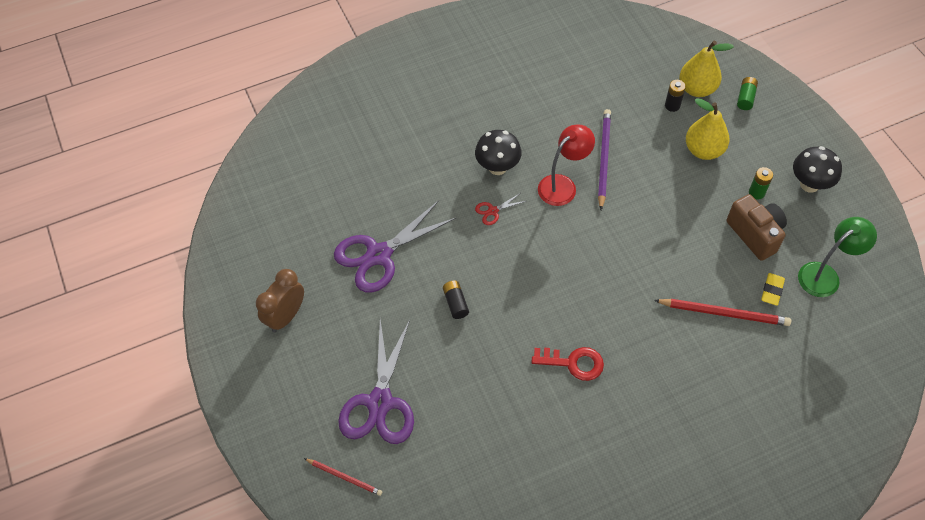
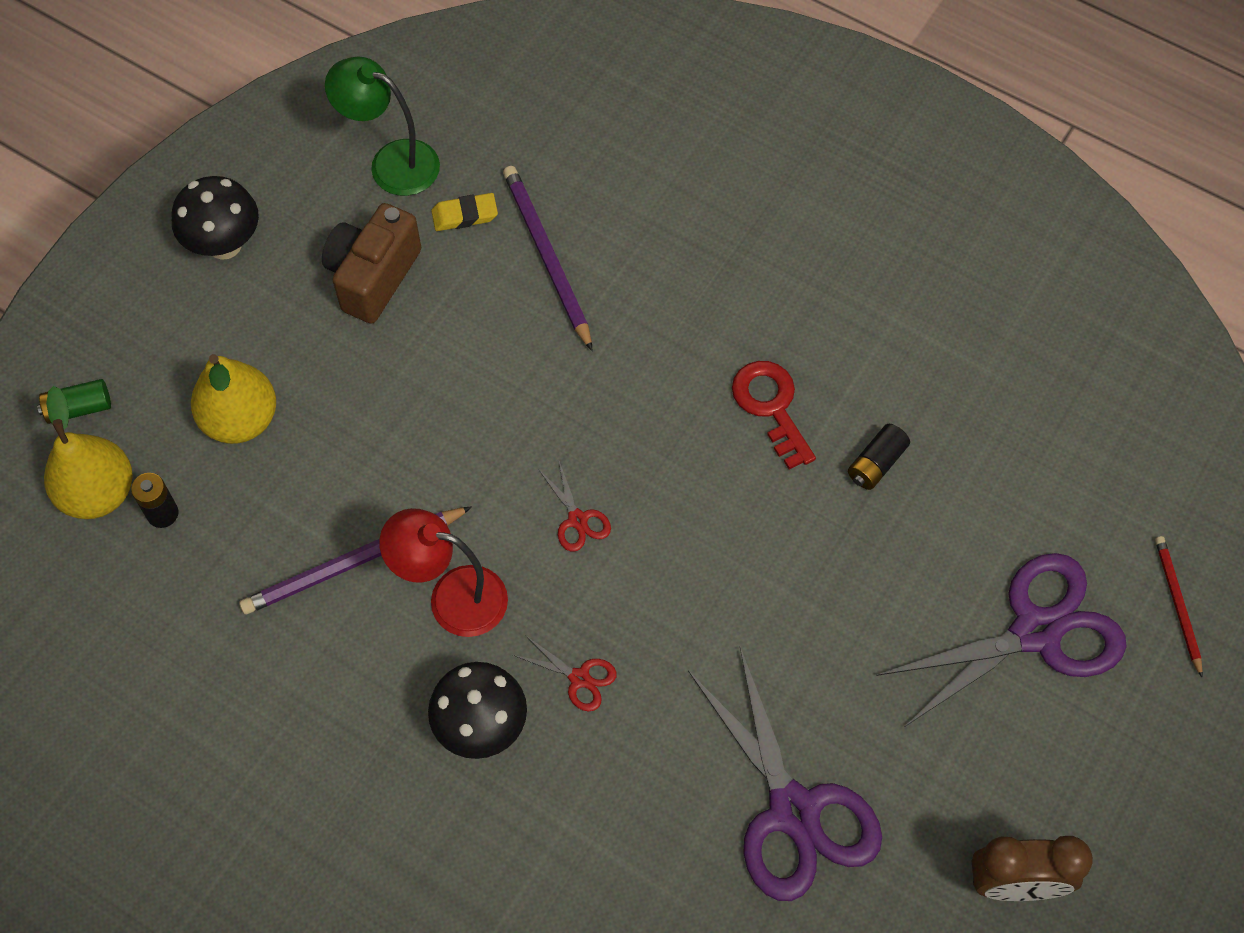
camera: 125 degrees left, 5 degrees up
(379, 255) = (793, 810): purple scissors -> purple scissors turned 45 degrees clockwise
(455, 303) = (793, 629): black battery -> black battery (876, 463)
(568, 249) = (577, 519): none -> red scissors
(724, 313) = (547, 257): red pencil -> purple pencil
(756, 192) = (287, 308): green battery -> none

